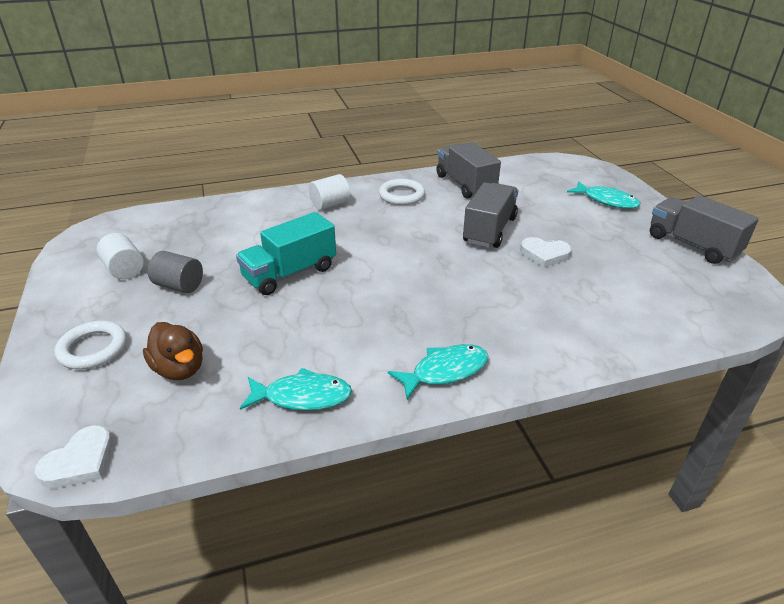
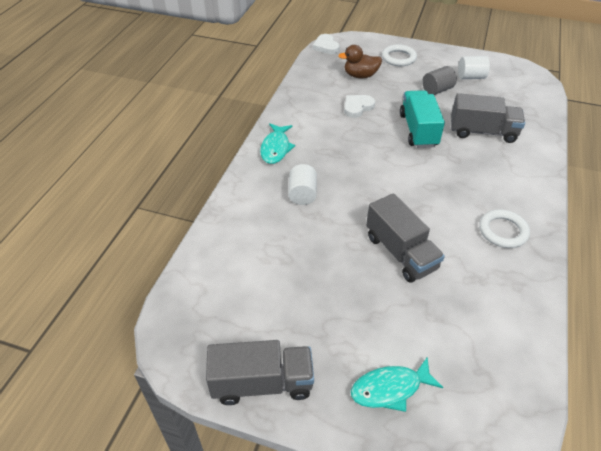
camera: 125 degrees right, 10 degrees up
(302, 396) = (306, 101): turquoise fish -> none
(330, 204) = (510, 182): white cylinder -> white cylinder (302, 194)
(465, 185) = (501, 289): grey truck -> grey truck (482, 132)
(544, 254) = (339, 262): white heart -> white heart (357, 107)

